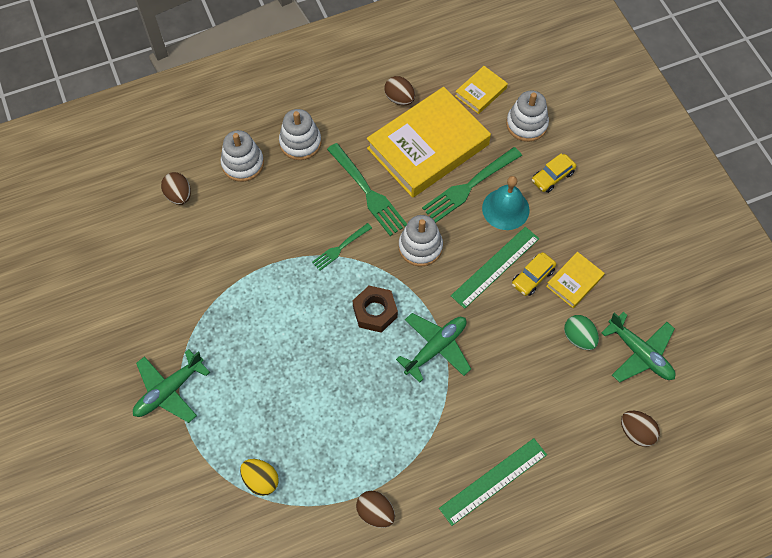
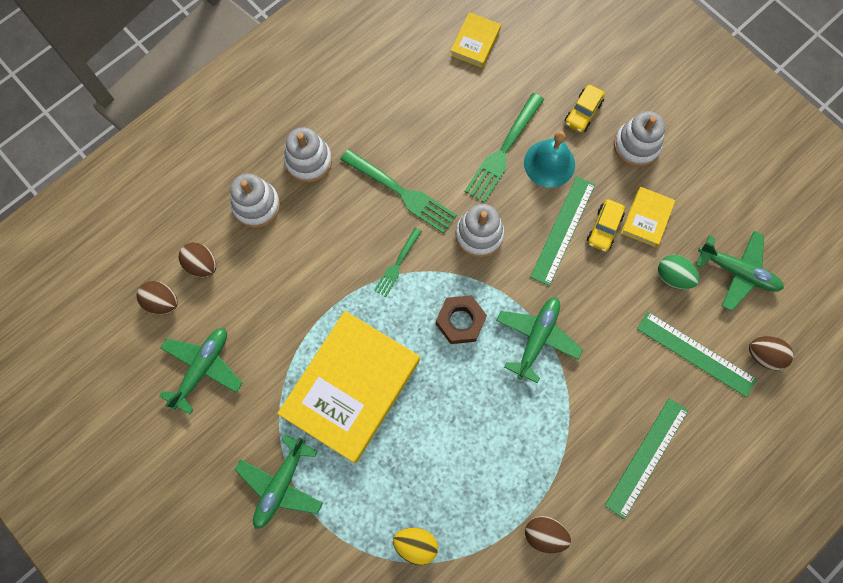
camera: 20 degrees left, 10 degrees up
(145, 276) = (202, 368): none -> green plane
(399, 99) = (394, 77): brown egg -> brown egg (162, 302)
(428, 146) = (444, 121): yellow book -> yellow book (351, 387)
(526, 124) = (535, 63): white stacking toy -> white stacking toy (636, 145)
(573, 409) = (696, 353): none -> green ruler

